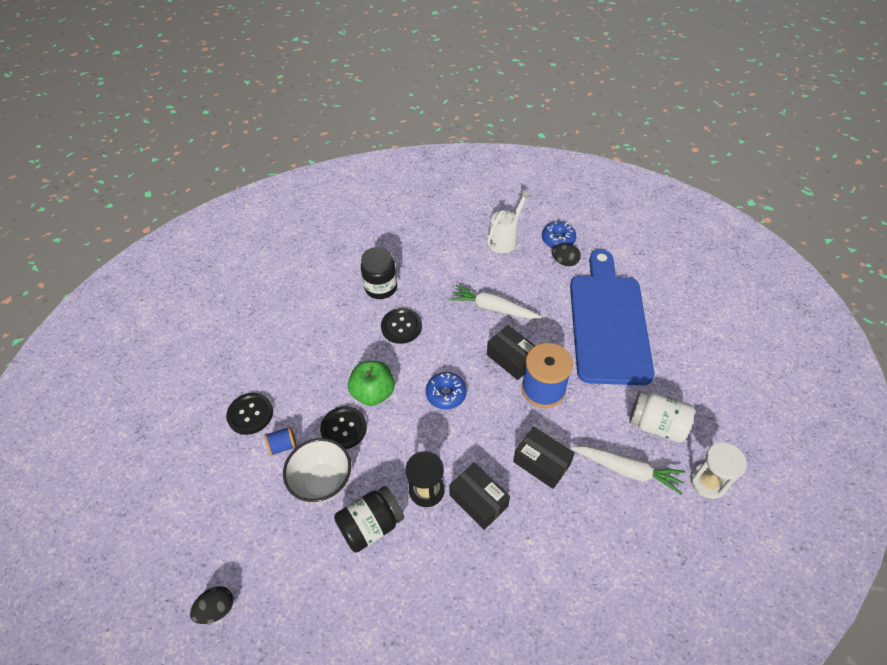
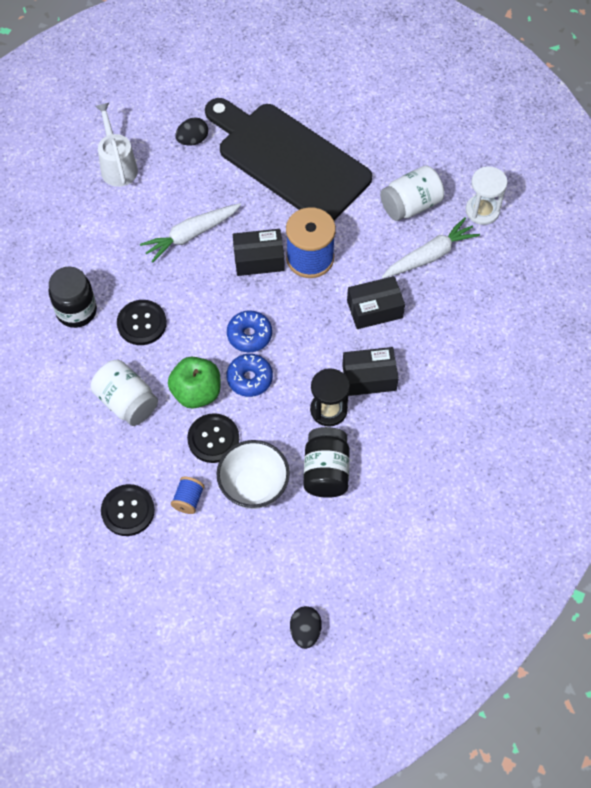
camera: 55 degrees left, 10 degrees up
(335, 358) = (126, 402): none -> white jar
(558, 240) = (161, 125): blue donut -> blue donut (249, 378)
(608, 322) = (288, 160): blue cutting board -> black cutting board

